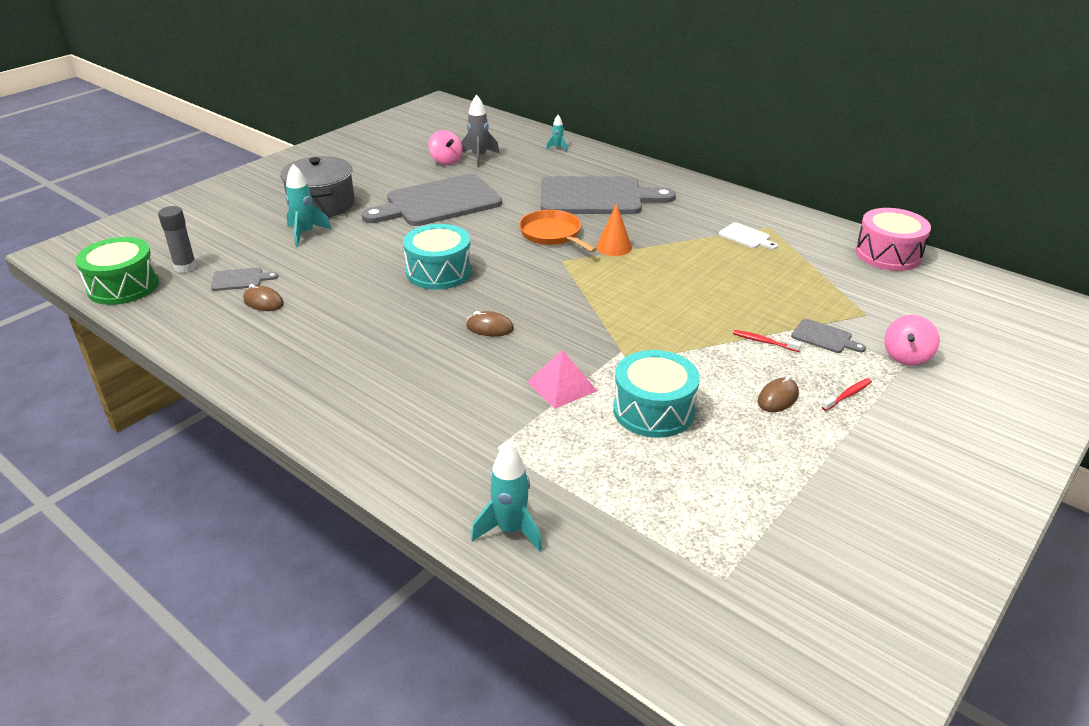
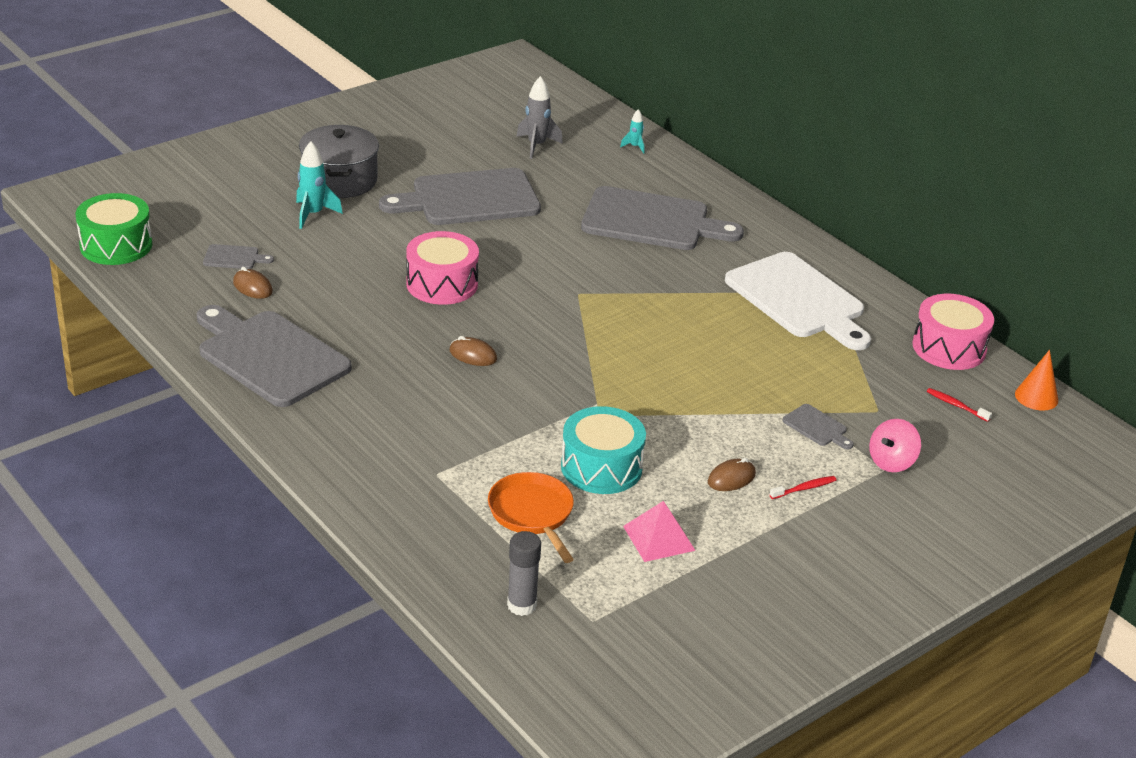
camera: 10 degrees right, 0 degrees up
(185, 267) = (181, 234): grey glue stick -> grey glue stick (522, 605)
(294, 361) = (269, 356): none -> grey cutting board
(439, 272) = (442, 284): turquoise drum -> pink drum
(446, 161) = (496, 144): pink spinning top -> none
(510, 530) = (422, 546): turquoise rocket -> none
(552, 234) = (581, 260): orange pan -> orange pan (532, 514)
(561, 386) = (521, 427): pink pyramid -> pink pyramid (658, 538)
(614, 247) = (643, 287): orange cone -> orange cone (1036, 397)
(746, 237) = (798, 299): white cutting board -> white cutting board, size x2.46
(764, 342) = (750, 420): red toothbrush -> red toothbrush (956, 405)

